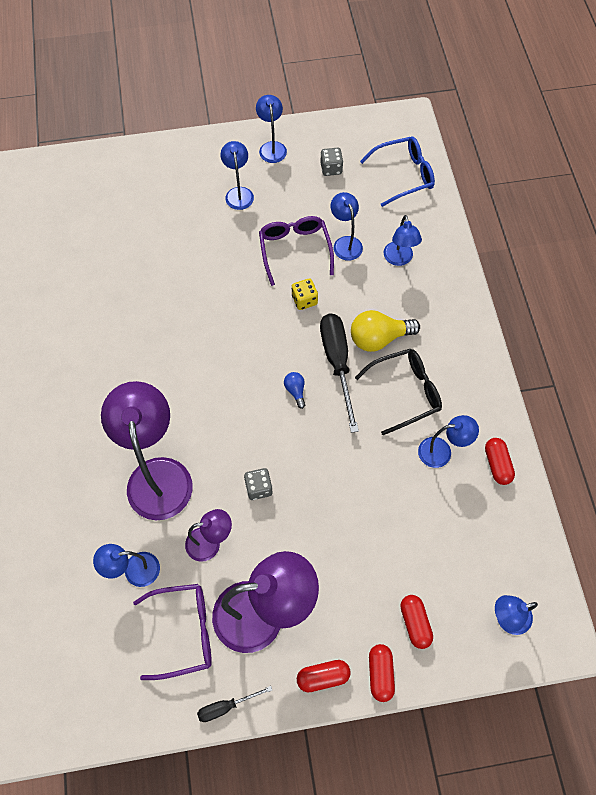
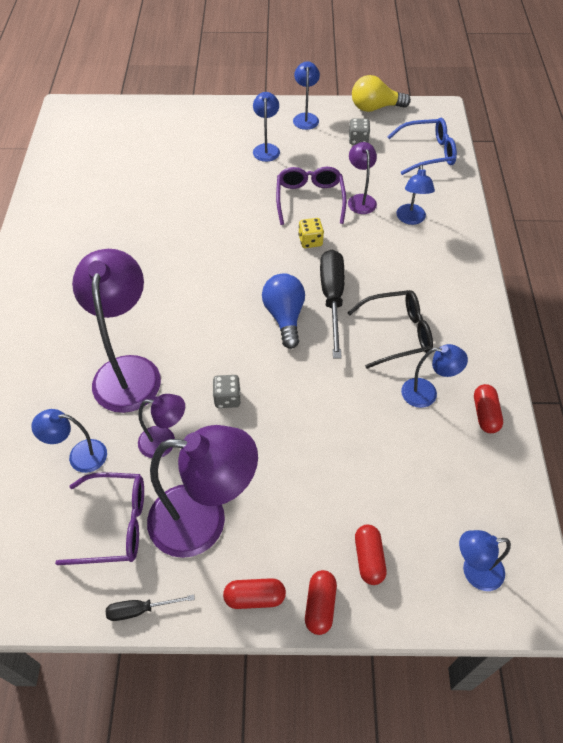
camera: 10 degrees right, 10 degrees down
(295, 391) = (284, 317): blue light bulb -> blue light bulb, size x2.01
(345, 243) = (360, 199): blue lamp -> purple lamp
(379, 338) = (378, 283): yellow light bulb -> yellow light bulb (375, 108)

